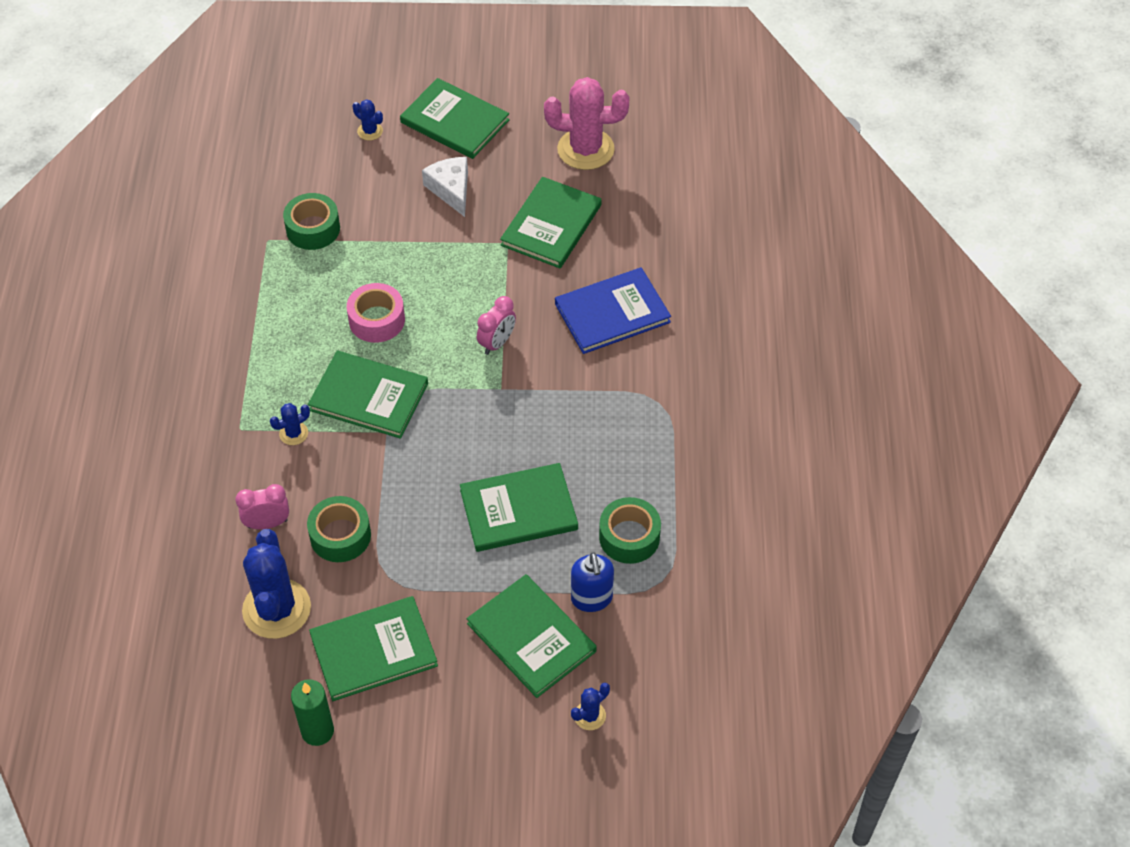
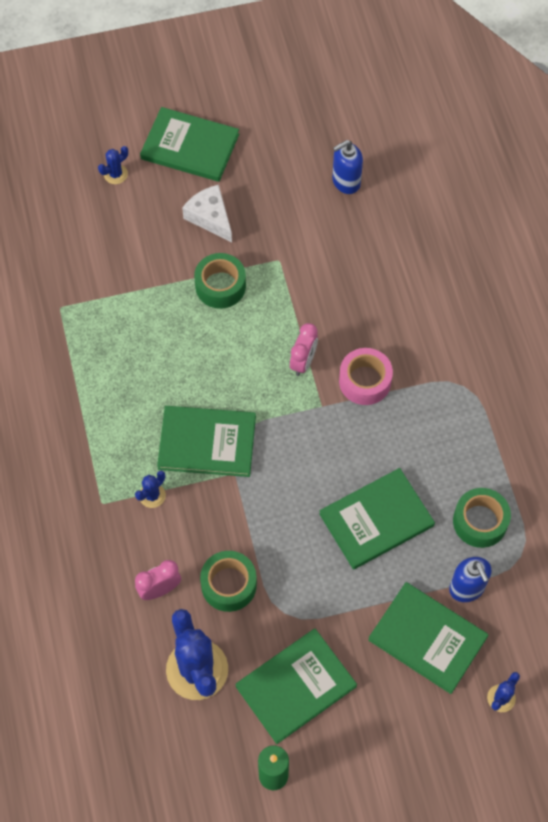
camera: 15 degrees left, 10 degrees up
(313, 229) = (98, 286): green tape -> green tape (220, 286)
(370, 131) = (115, 174): blue cactus -> blue cactus turned 60 degrees counterclockwise
(377, 320) = (188, 365): pink tape -> pink tape (365, 381)
(551, 225) = (312, 233): green book -> none
(585, 149) = (318, 149): pink cactus -> none
(603, 185) = (346, 182): none -> blue soap dispenser
(612, 313) = (395, 308): blue book -> none

